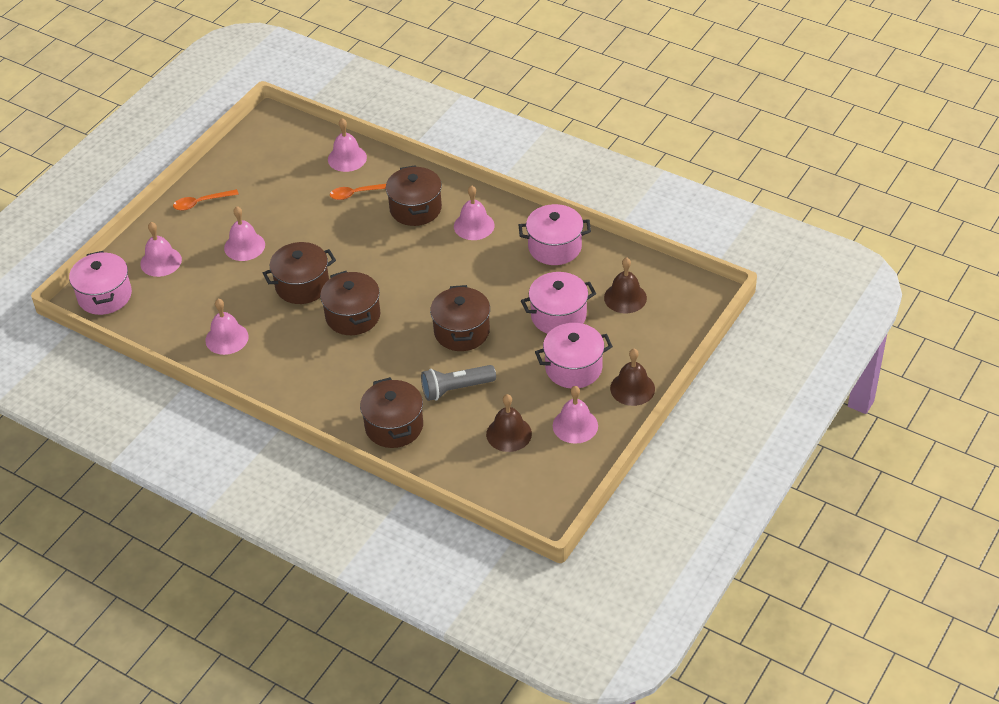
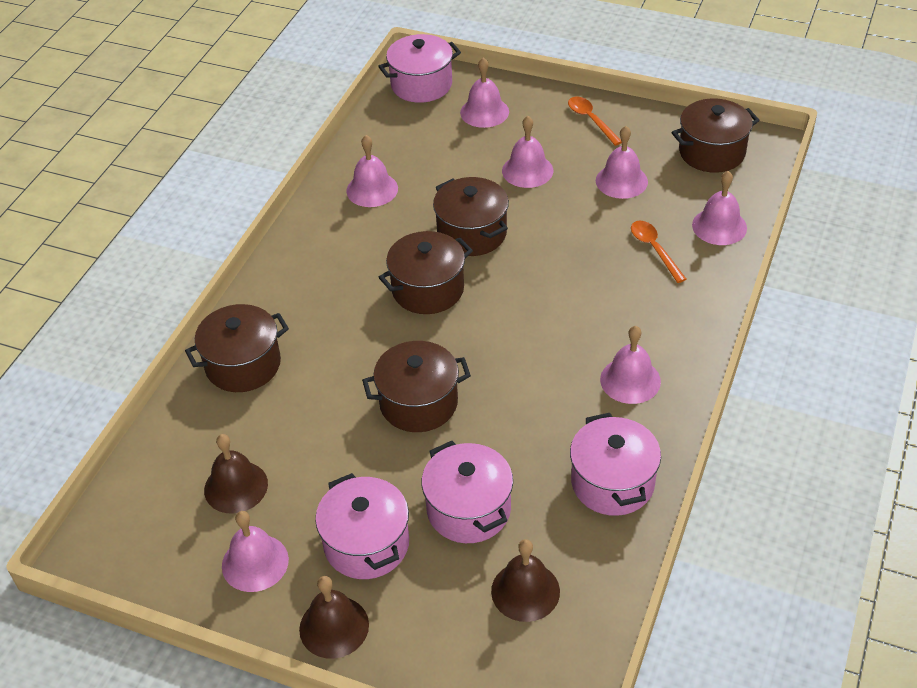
camera: 80 degrees right, 0 degrees up
(279, 198) = (621, 181): none -> pink bell
(415, 209) = (644, 312): brown pot -> brown pot (712, 152)
(456, 389) = (312, 415): grey flashlight -> none

